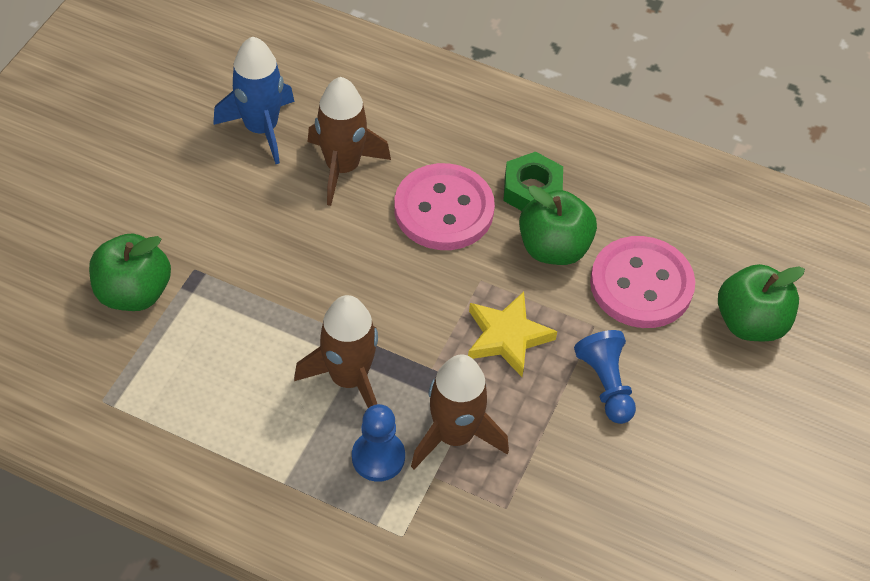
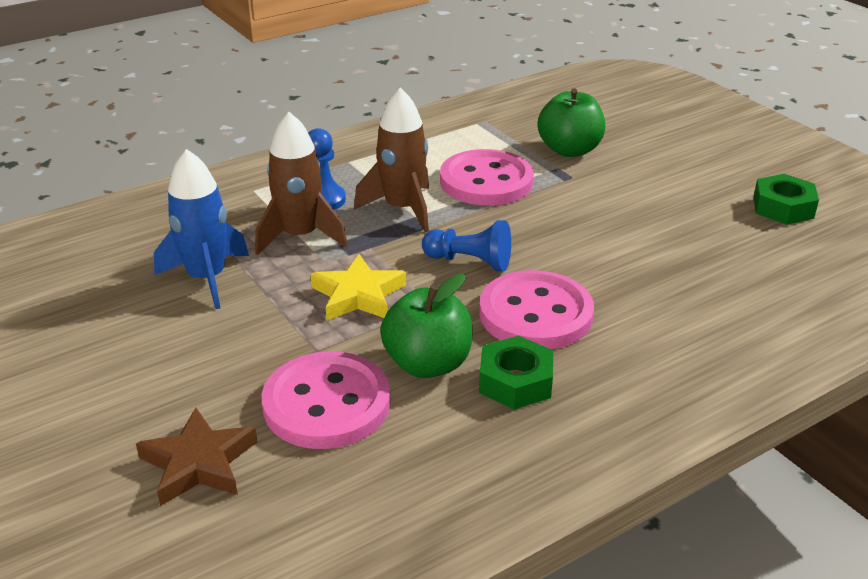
camera: 125 degrees right, 20 degrees down
(160, 102) = (783, 207): none -> green nut
(248, 335) = (486, 181): none -> pink button
(261, 128) = (717, 247): blue rocket -> blue rocket (207, 278)
(342, 167) = (635, 275): brown rocket -> none
(606, 384) = (251, 329): blue pawn -> blue pawn (470, 261)
(750, 322) = (198, 463): green apple -> brown star

